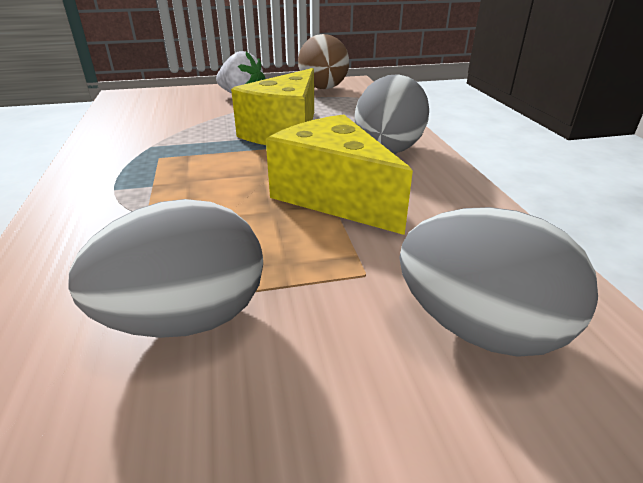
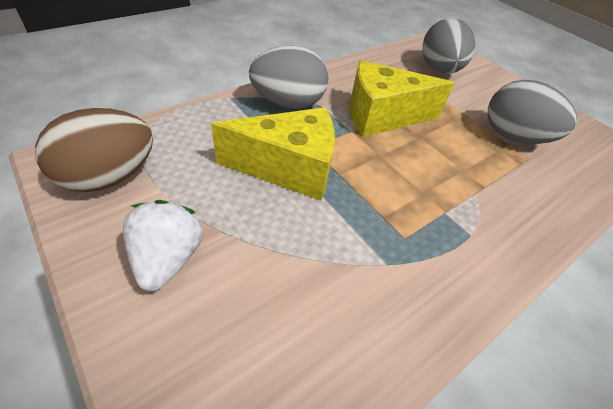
camera: 120 degrees left, 15 degrees up
(334, 196) = (382, 116): yellow cheese -> yellow cheese turned 60 degrees clockwise

